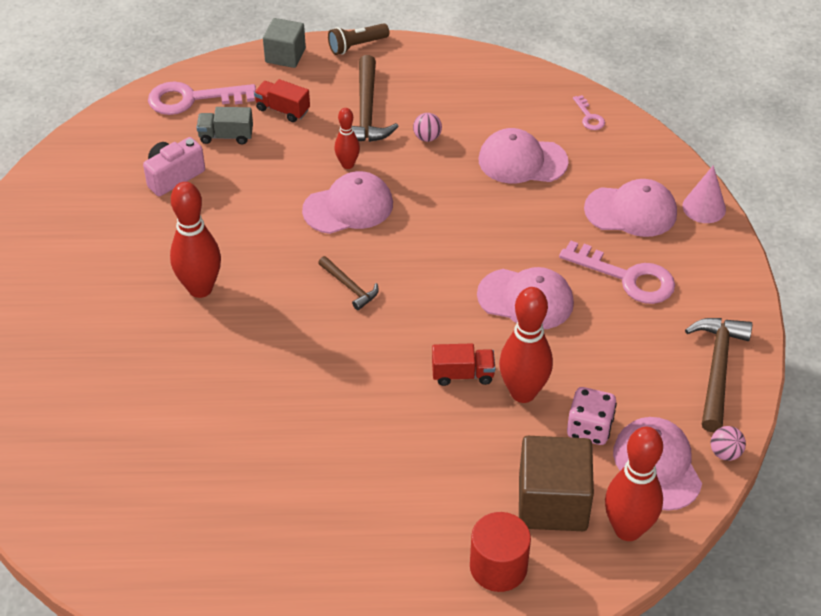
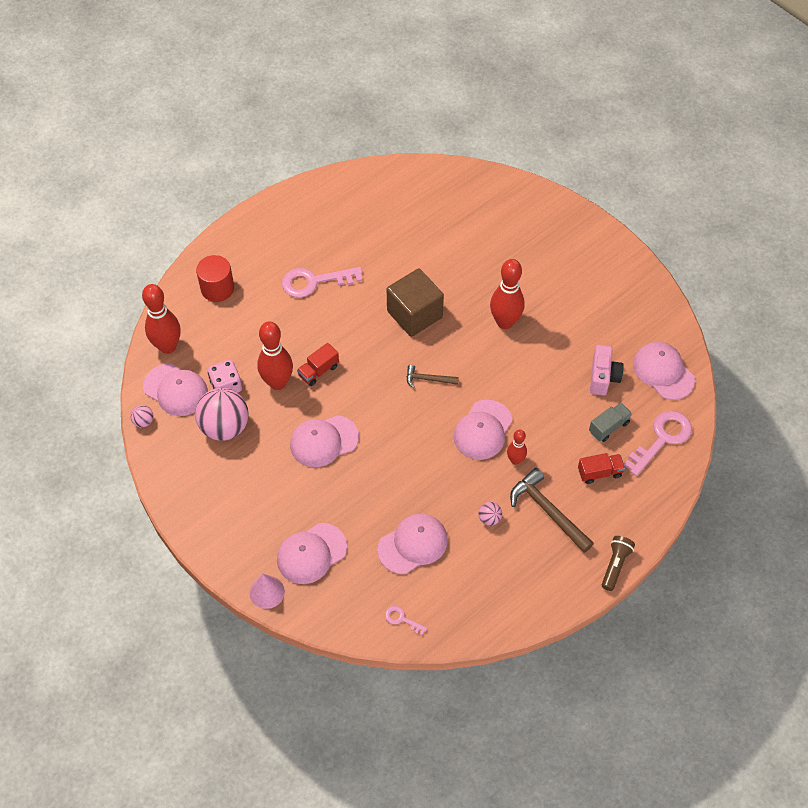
camera: 140 degrees right, 10 degrees up
(112, 145) = (663, 372): none -> pink cap
(285, 55) = (650, 519): grey cube -> none
(552, 502) = (215, 335): brown cube -> brown cube (414, 314)
(627, 277) = (276, 499): pink key -> pink key (314, 282)
(628, 384) = (225, 427): none -> pink ball
(717, 369) = (180, 471): brown hammer -> none

